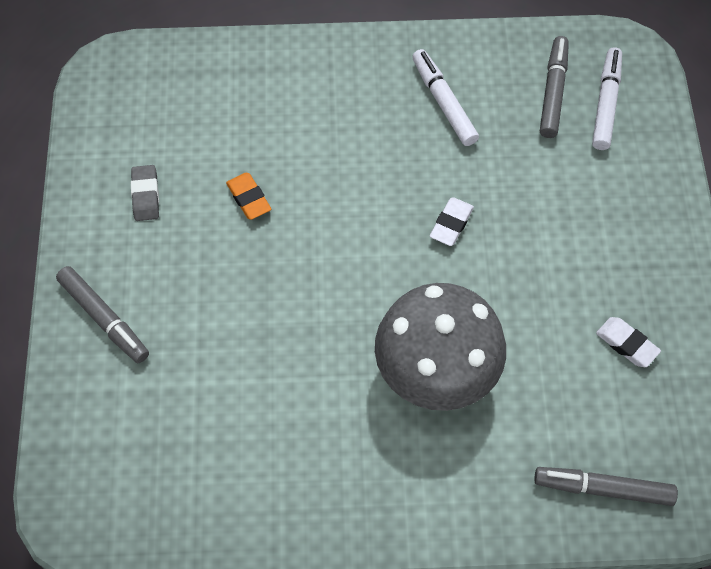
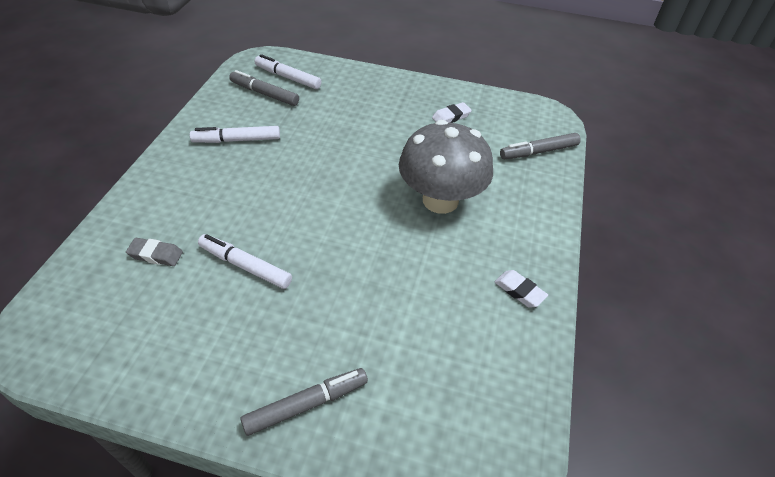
camera: 75 degrees left, 15 degrees down
(146, 195) = (196, 340): grey eraser -> grey eraser (156, 255)
(249, 198) = (246, 266): orange eraser -> white marker
(451, 224) = (333, 163): white eraser -> white eraser (519, 291)
(604, 489) = (539, 152): grey marker -> grey marker turned 45 degrees clockwise

